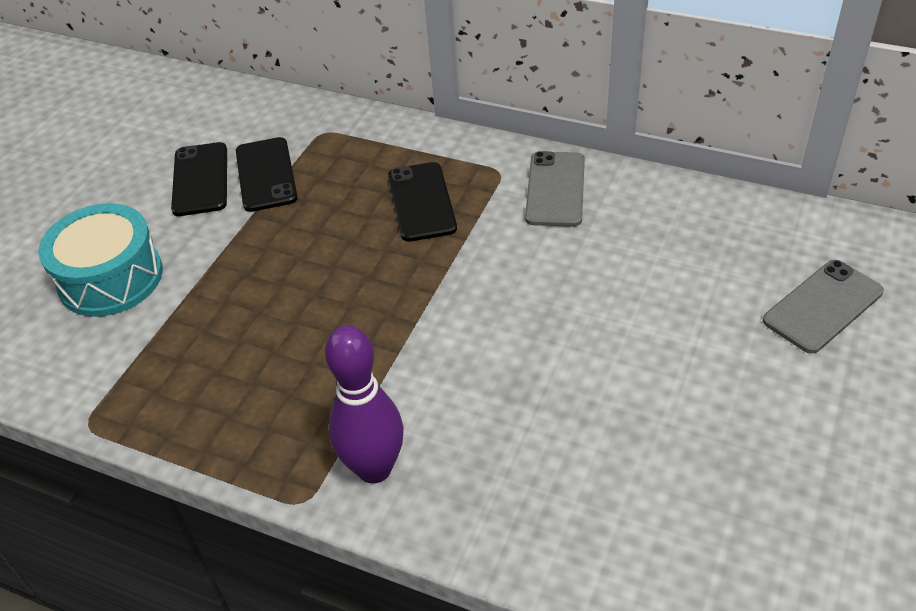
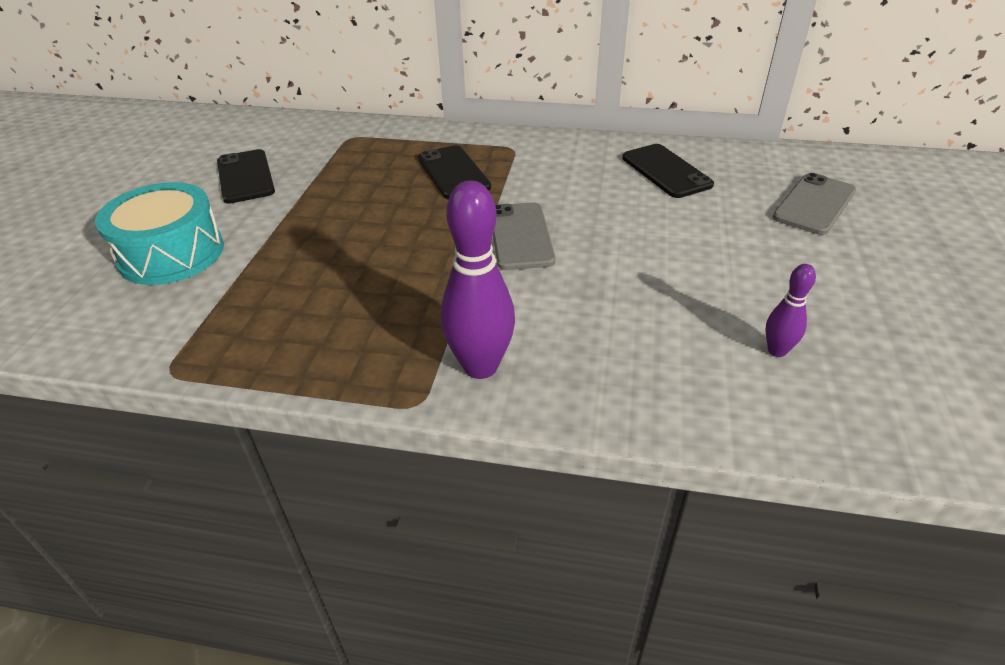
camera: 15 degrees left, 5 degrees down
(266, 175) = (306, 168): black phone -> black phone (666, 171)
(555, 189) = (564, 154): grey phone -> grey phone (520, 236)
(684, 502) = (777, 351): none -> purple bowling pin

